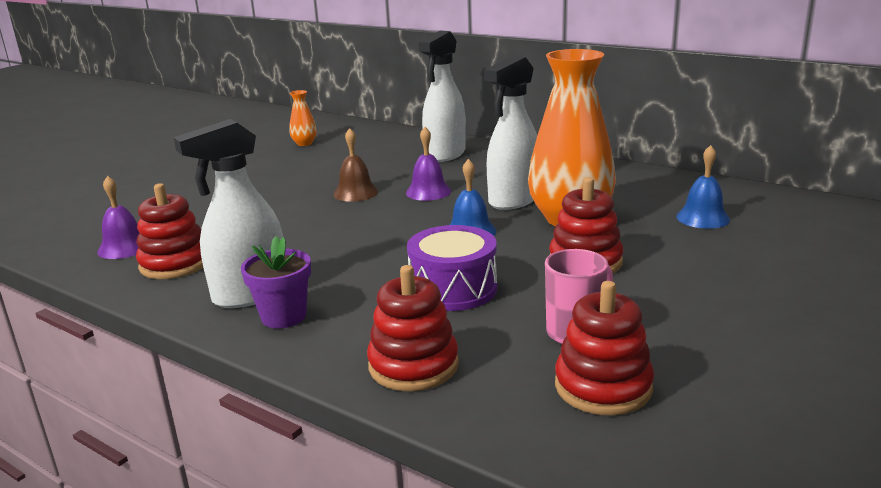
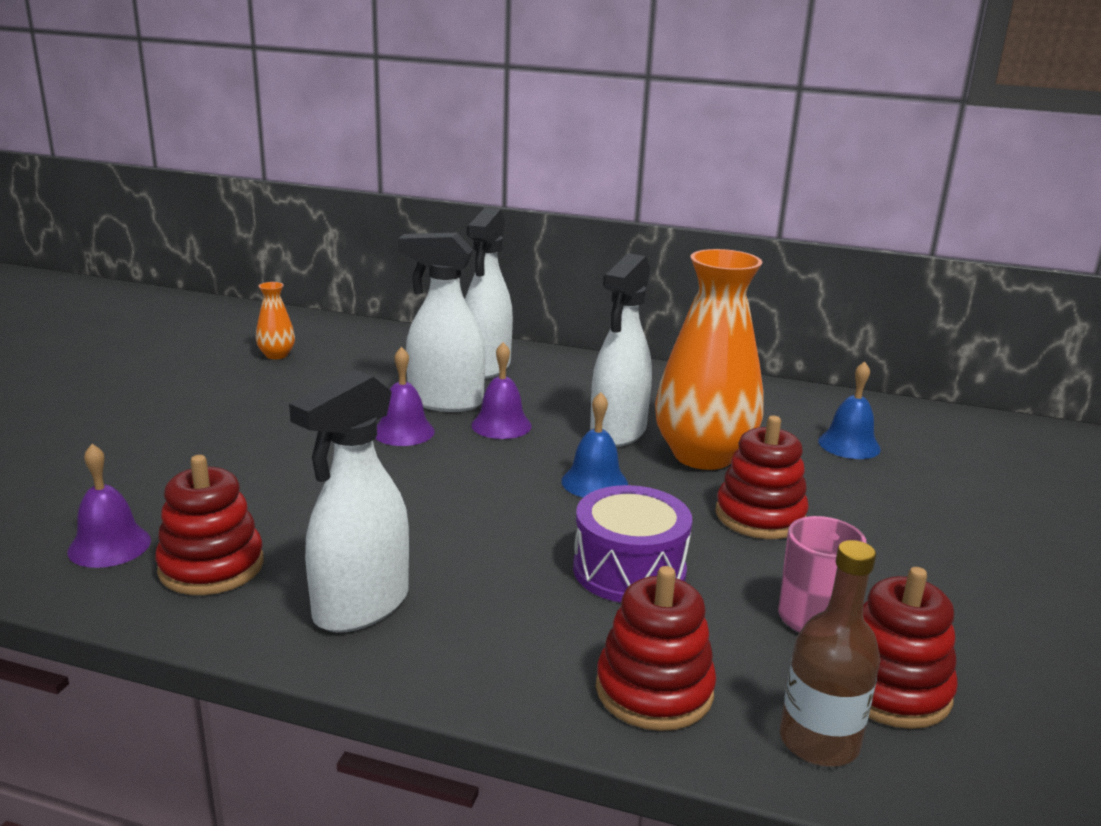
camera: 20 degrees left, 0 degrees up
(283, 316) = (432, 637): purple flower pot -> none
(355, 193) = (403, 432): brown bell -> purple bell
(398, 175) = (445, 402): none -> white spray bottle
(515, 413) = (819, 741): none -> brown bottle

